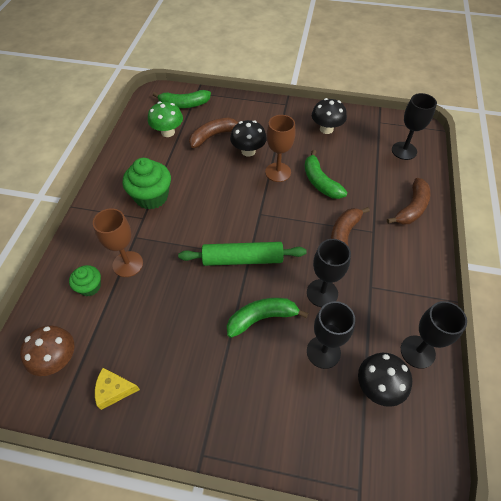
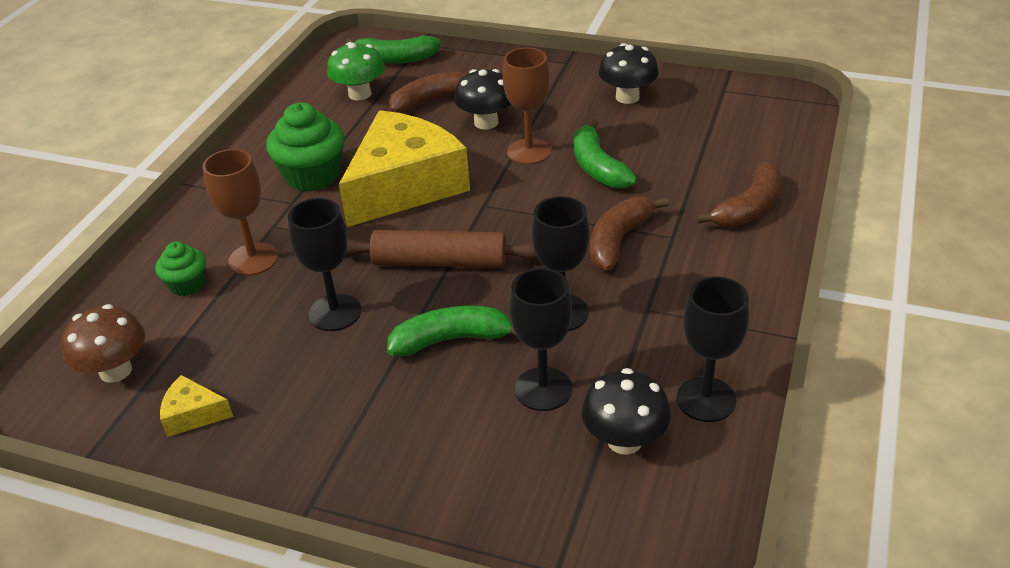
camera: 10 degrees right, 15 degrees down
(209, 201) = (405, 185): none -> yellow cheese
(242, 259) = (440, 262): green rolling pin -> brown rolling pin
(404, 151) = (756, 130): black goblet -> black goblet (335, 313)

